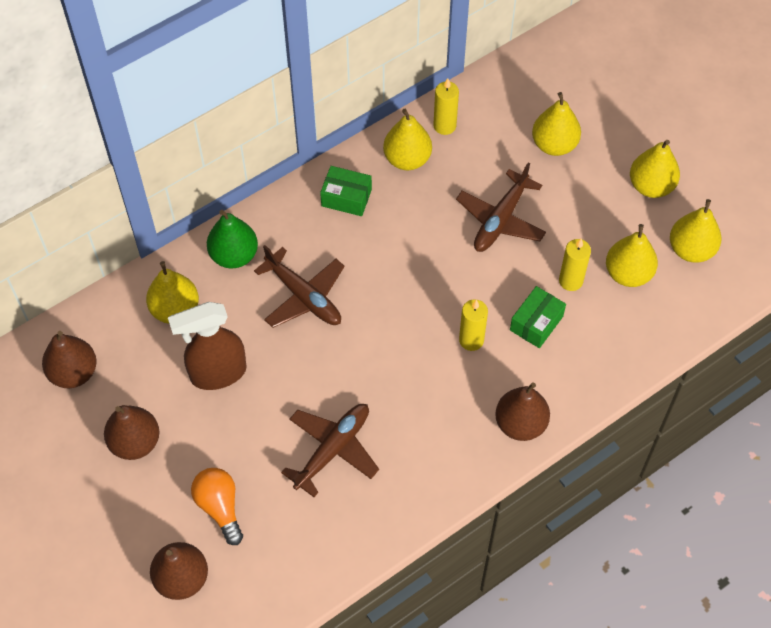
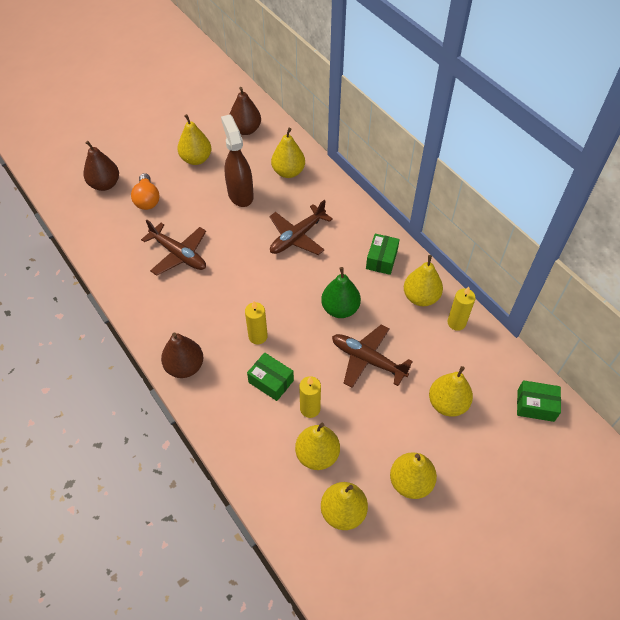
camera: 90 degrees right, 5 degrees down
(135, 442) = (196, 159): brown pear -> yellow pear
(220, 507) = (147, 199): orange light bulb -> orange light bulb turned 105 degrees clockwise
(234, 255) = (330, 199): green pear -> green pear (340, 309)
(551, 65) = (535, 405): none -> green box

